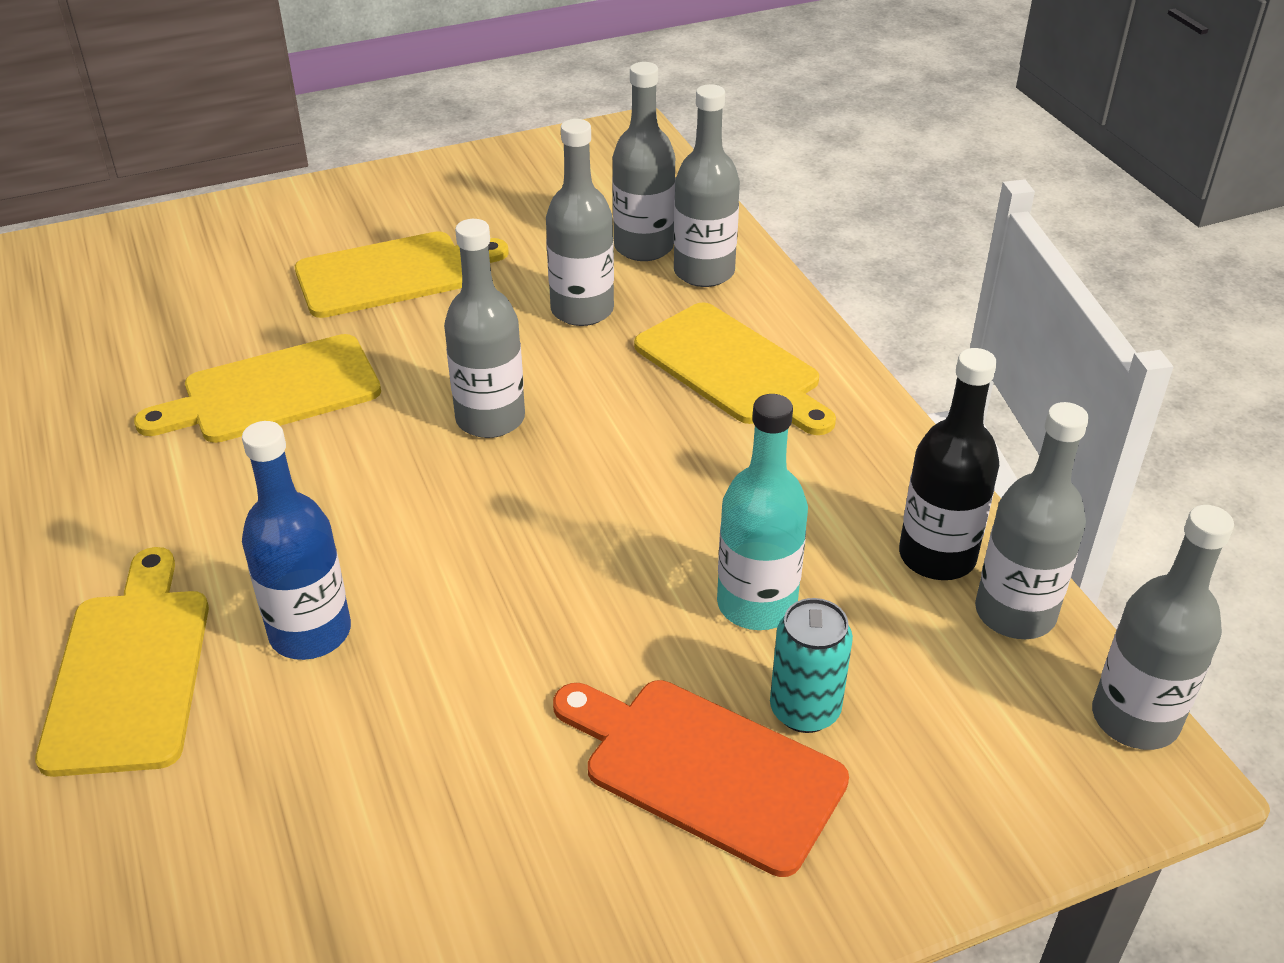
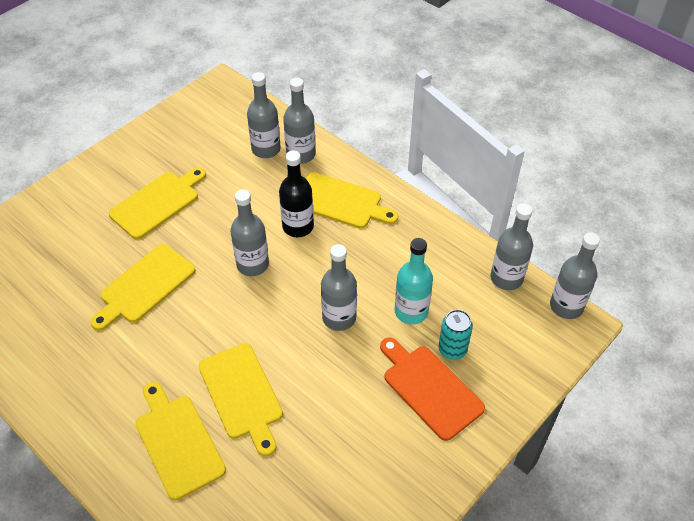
camera: 25 degrees left, 10 degrees up
(310, 632) = (242, 394): blue bottle -> yellow cutting board
(582, 310) = (258, 193): grey bottle -> grey bottle (339, 317)
(705, 770) = (430, 389): orange cutting board -> orange cutting board turned 45 degrees clockwise
(937, 556) = (467, 264): black bottle -> black bottle (298, 226)

